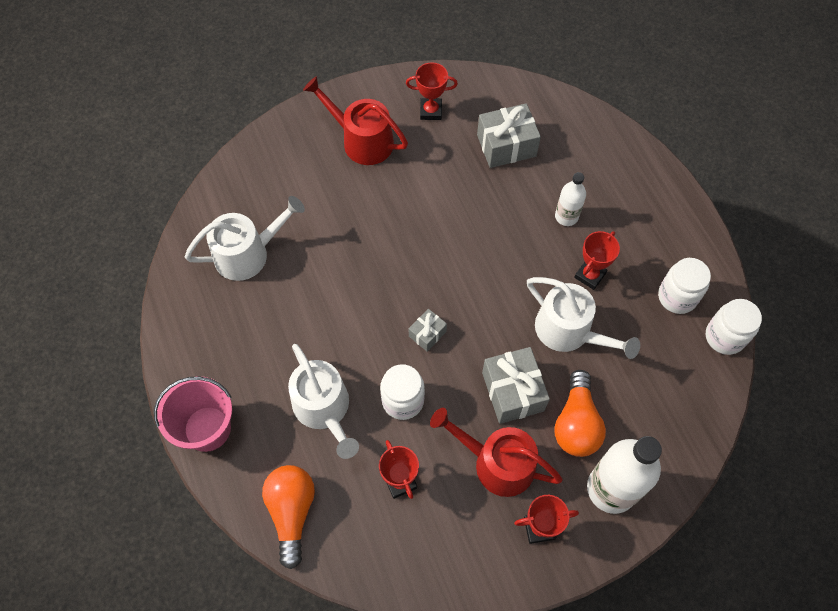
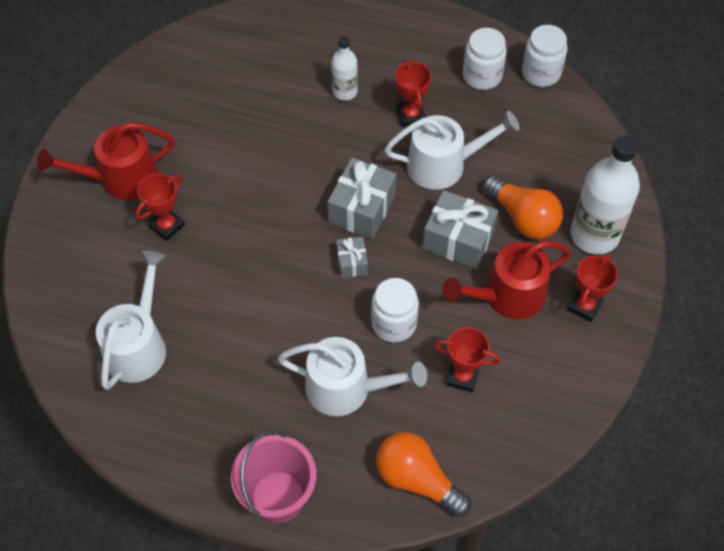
camera: 50 degrees left, 5 degrees down
(431, 111) = (148, 109): red trophy -> red trophy (167, 226)
(506, 145) = (239, 82): grey gift -> grey gift (362, 209)

